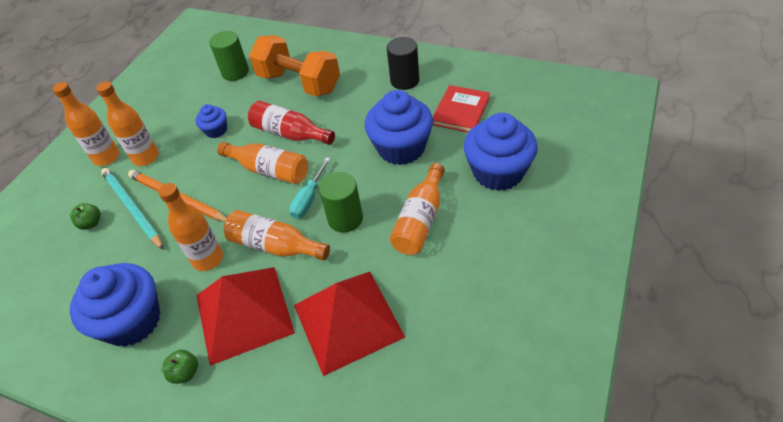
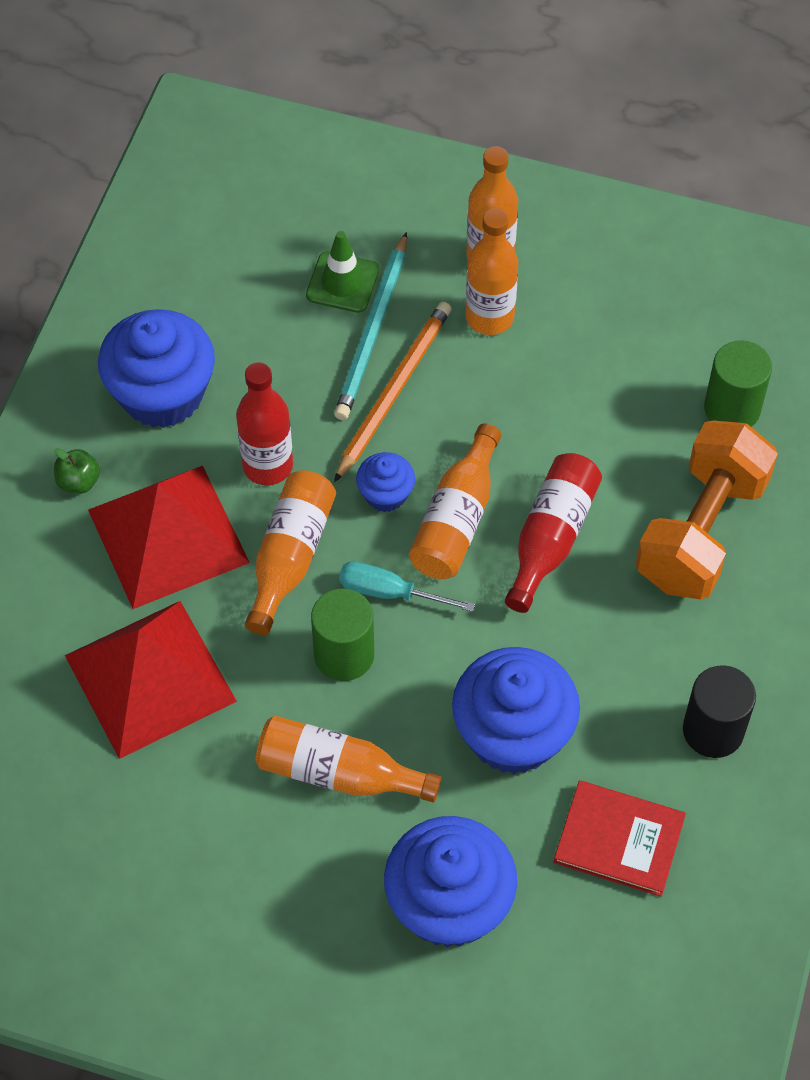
camera: 80 degrees right, 10 degrees up
(91, 223) = (342, 282): green apple -> green traffic cone
(132, 208) = (372, 331): turquoise pencil -> turquoise pencil turned 150 degrees clockwise
(208, 259) = (268, 466): orange bottle -> red bottle
(216, 130) = (559, 412): blue cupcake -> blue cupcake (385, 494)

